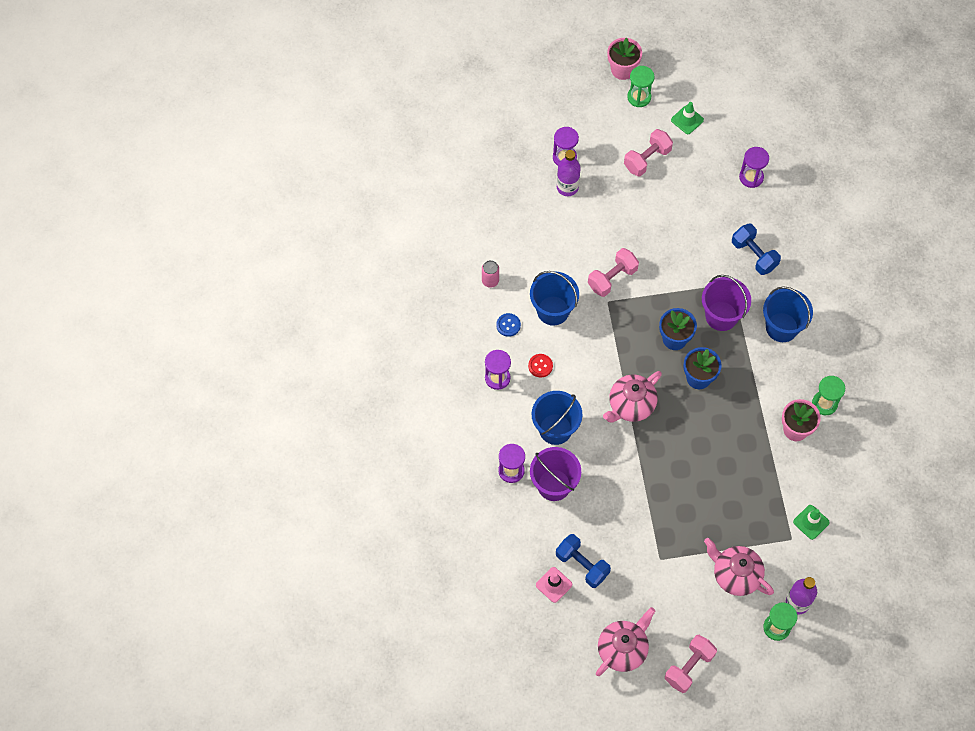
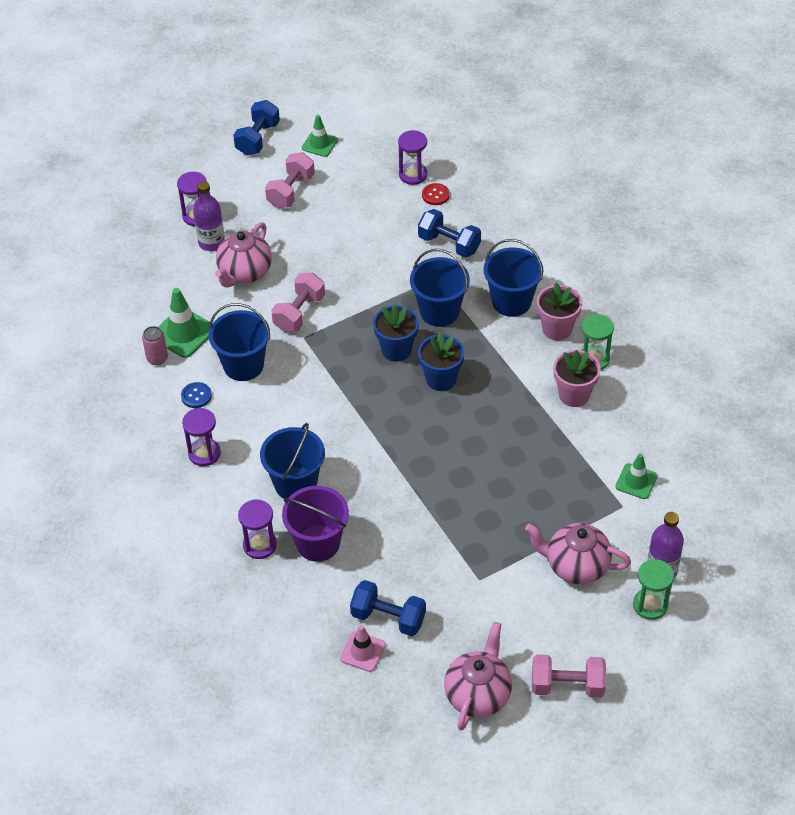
camera: 20 degrees left, 15 degrees down
(517, 264) = (183, 333): none -> green traffic cone
(540, 366) = (251, 425): red button -> red button (435, 195)
(622, 70) = (229, 120): pink flower pot -> pink flower pot (557, 329)
(630, 405) = (375, 431): pink teapot -> pink teapot (244, 273)
(639, 97) = (257, 139): green hourglass -> blue dumbbell
(689, 667) = (567, 685): pink dumbbell -> pink dumbbell turned 75 degrees clockwise
(721, 316) = (439, 311): purple bucket -> blue bucket

